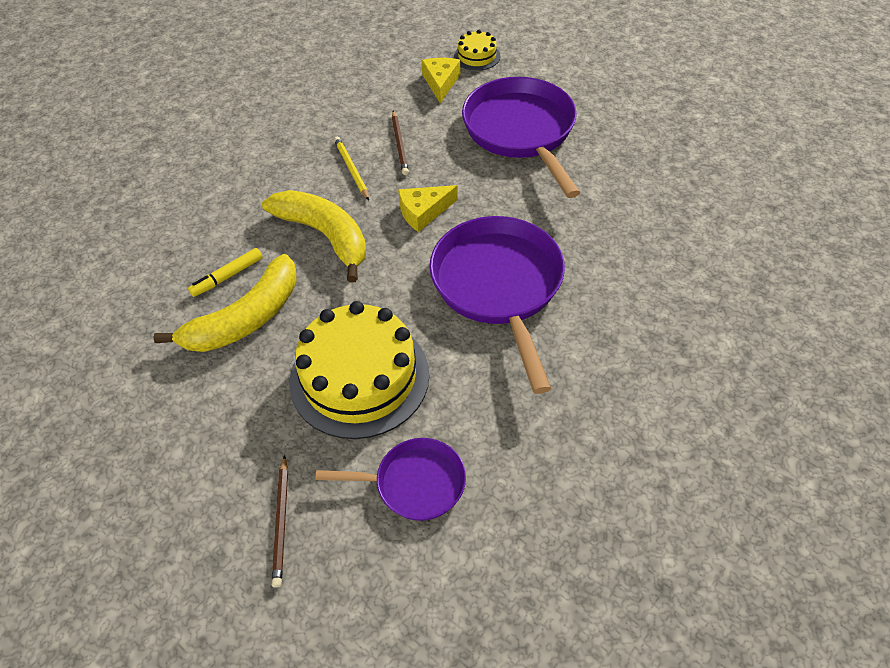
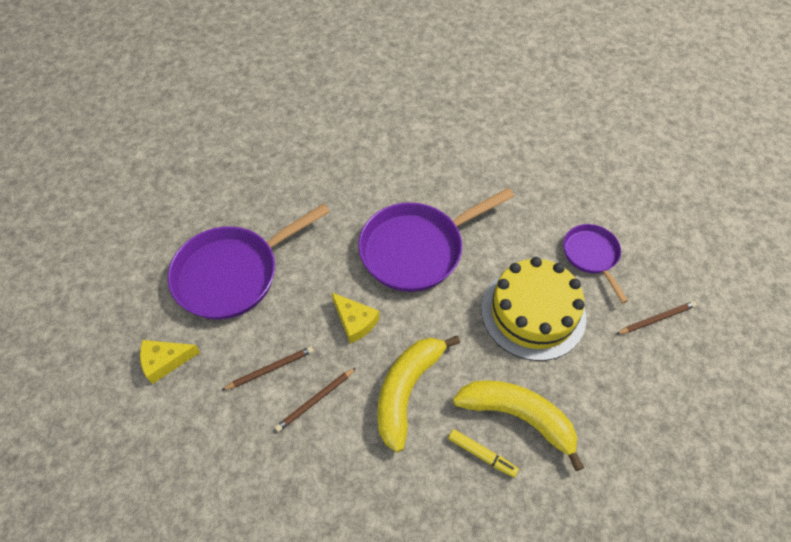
camera: 110 degrees left, 5 degrees up
(351, 169) = (315, 400): yellow pencil -> brown pencil
(477, 56) = (115, 340): yellow cake -> none

